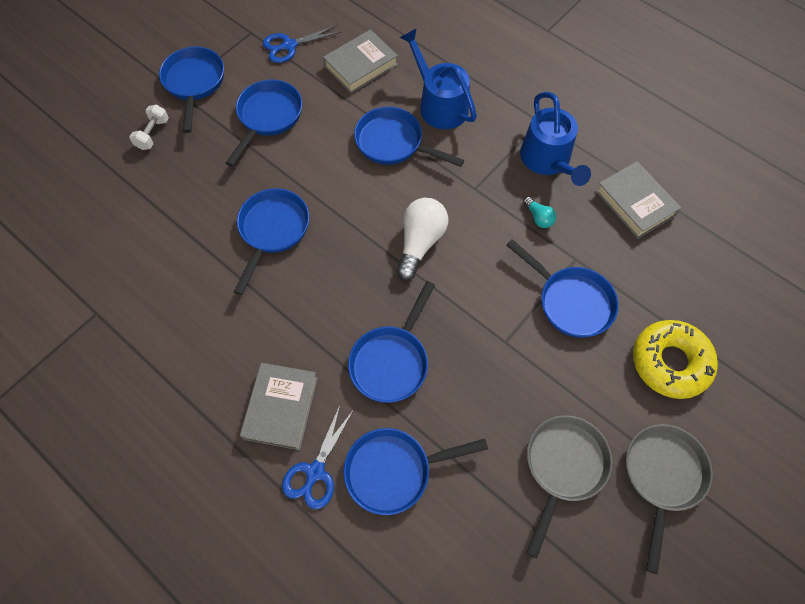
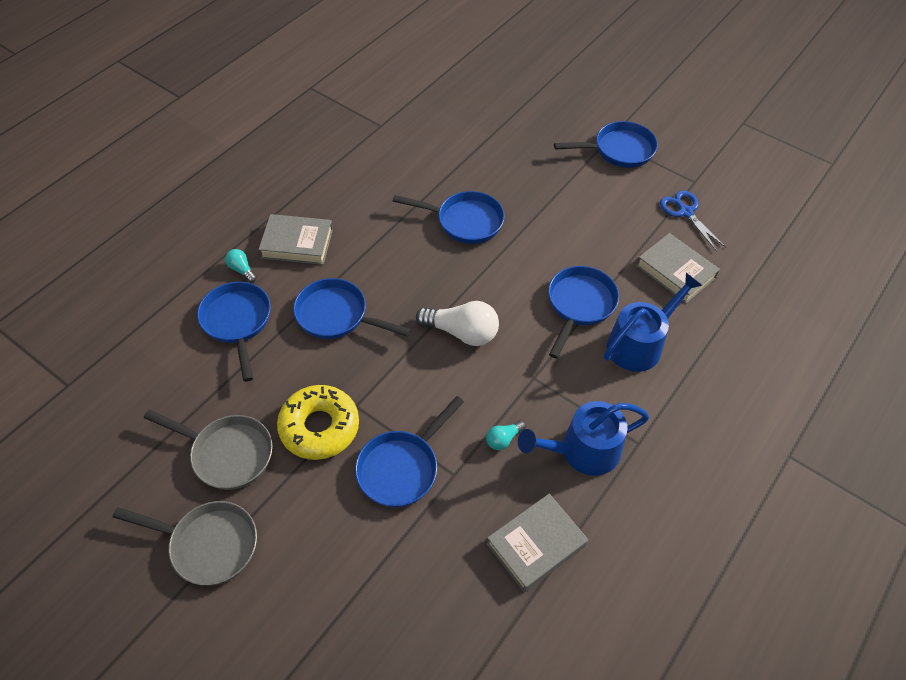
camera: 85 degrees right, 10 degrees down
(153, 134) = (555, 132): white dumbbell -> none
(268, 117) = (591, 205): blue pan -> none
(315, 472) = (242, 270): blue scissors -> turquoise light bulb
(670, 362) = (331, 565): yellow donut -> yellow donut (319, 427)

